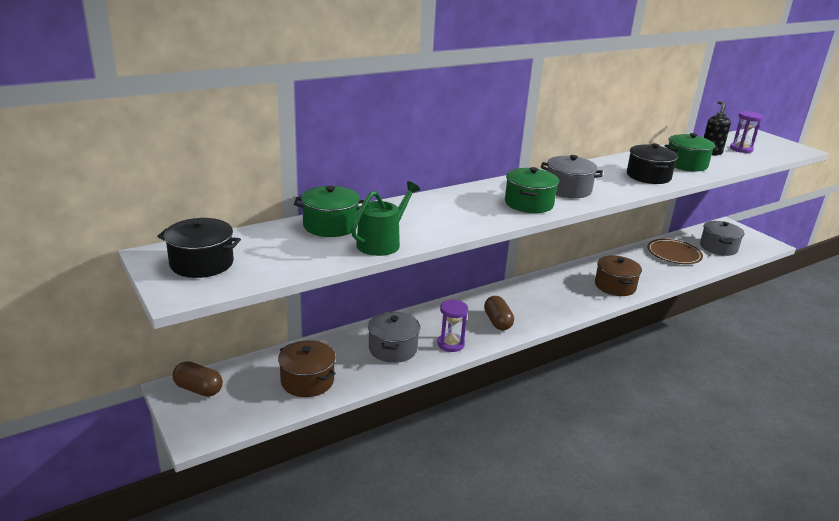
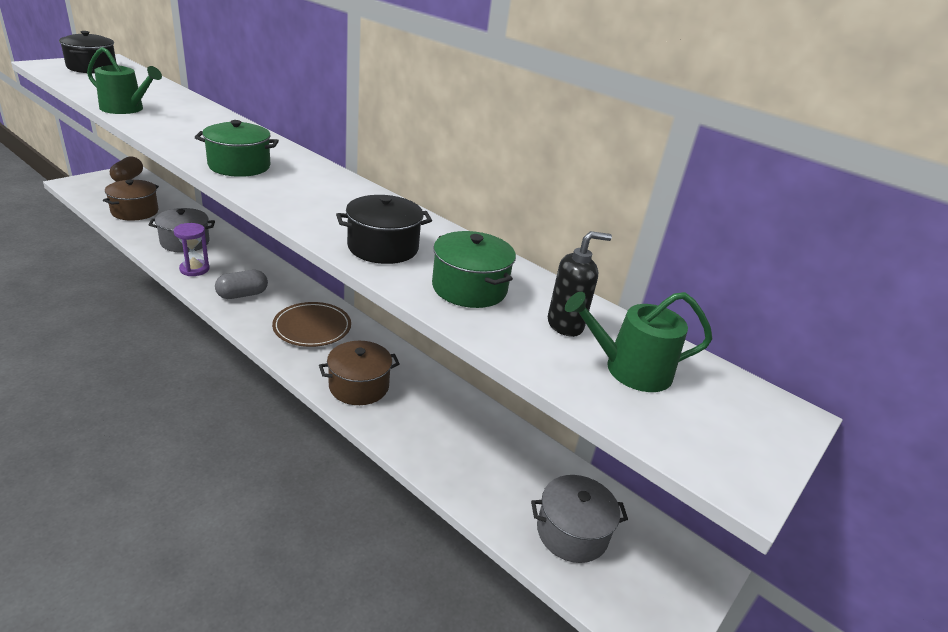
camera: 70 degrees right, 5 degrees up
(330, 226) = (164, 95): green pot -> none
(497, 322) = (242, 295): brown capsule -> grey capsule
(568, 189) = (296, 189): grey pot -> none
(674, 254) = (503, 462): brown plate -> brown plate (312, 327)
(741, 149) = (630, 369): purple hourglass -> green watering can

